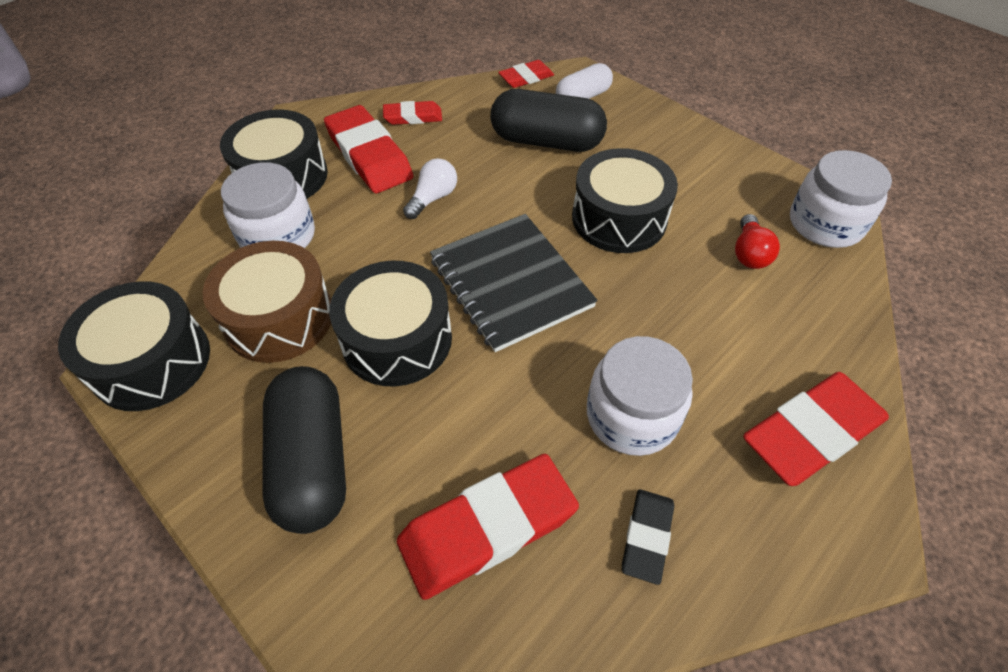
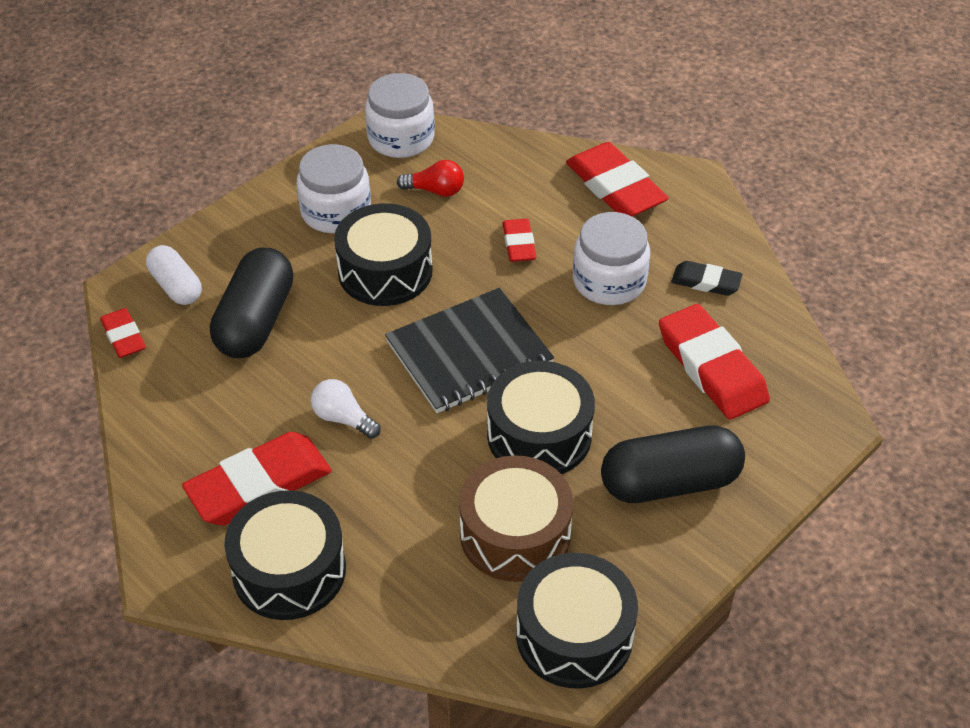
camera: 90 degrees left, 5 degrees down
(278, 236) = (396, 556): white jar -> white jar (336, 212)
(413, 117) = (187, 446): red eraser -> red eraser (519, 244)

